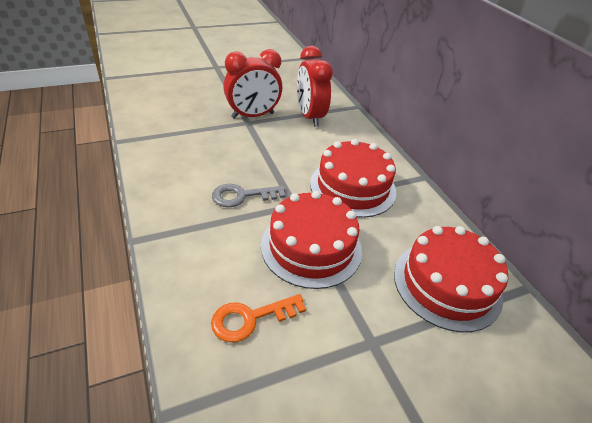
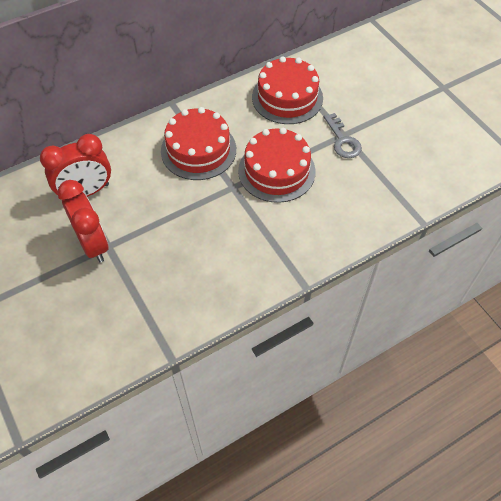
camera: 95 degrees left, 15 degrees up
(242, 196) = (231, 225): grey key -> grey key (342, 140)
(250, 318) = (349, 195): orange key -> none

